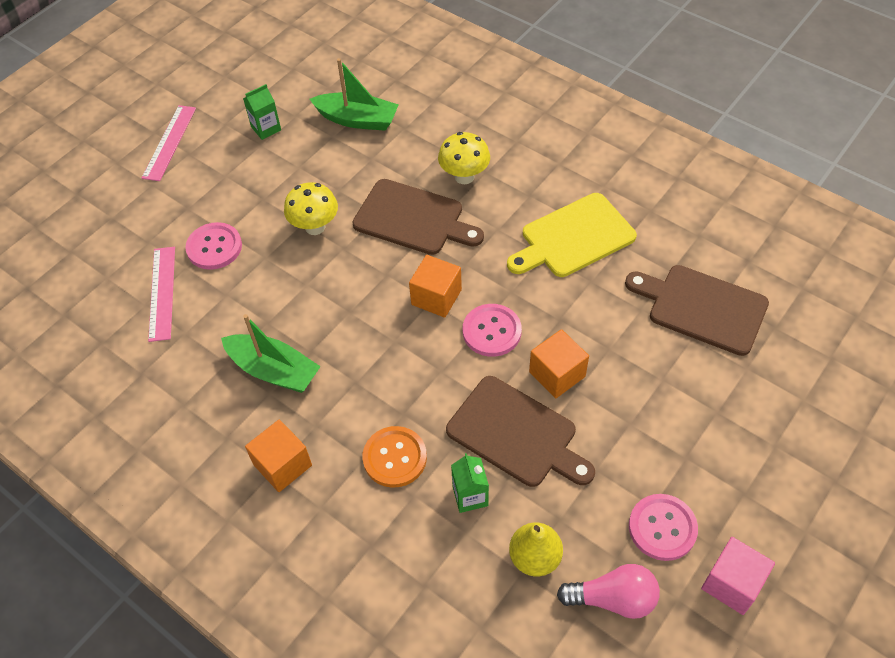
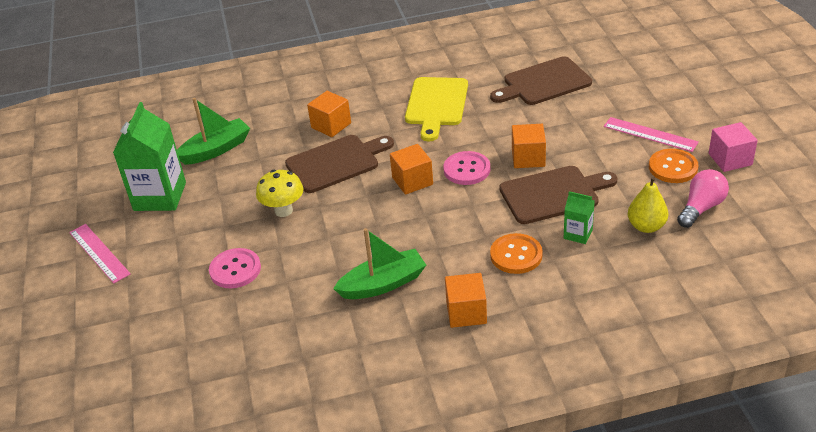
camera: 50 degrees left, 15 degrees down
(162, 293) = (241, 316): pink ruler -> pink ruler (650, 134)
(266, 128) = (160, 196): green carton -> green carton, size x2.07
(464, 176) = (331, 125): yellow mushroom -> orange cube
(662, 528) = (673, 167): pink button -> orange button

